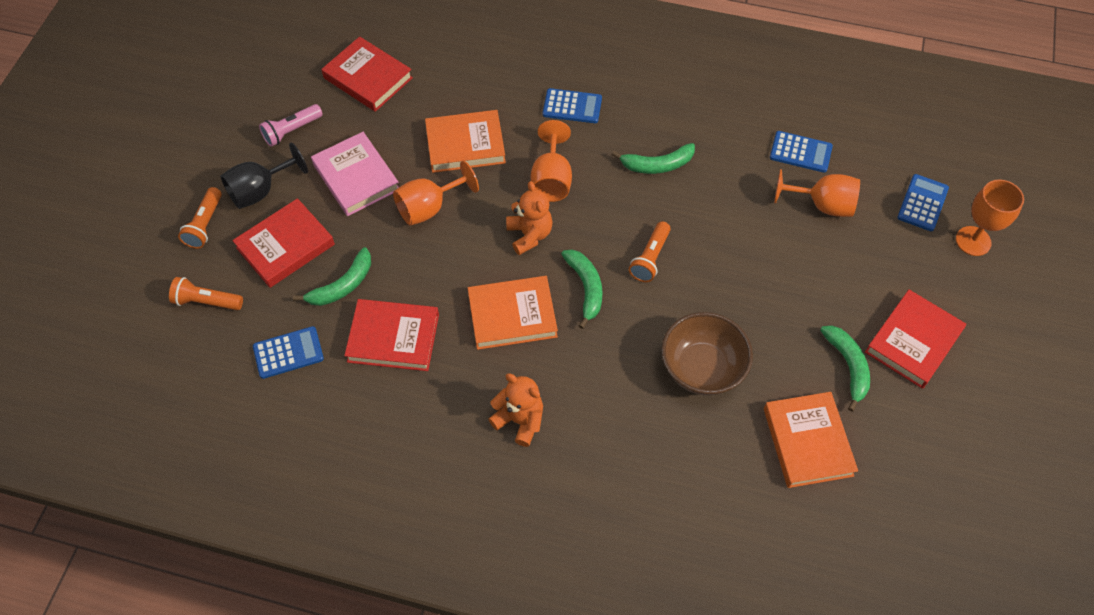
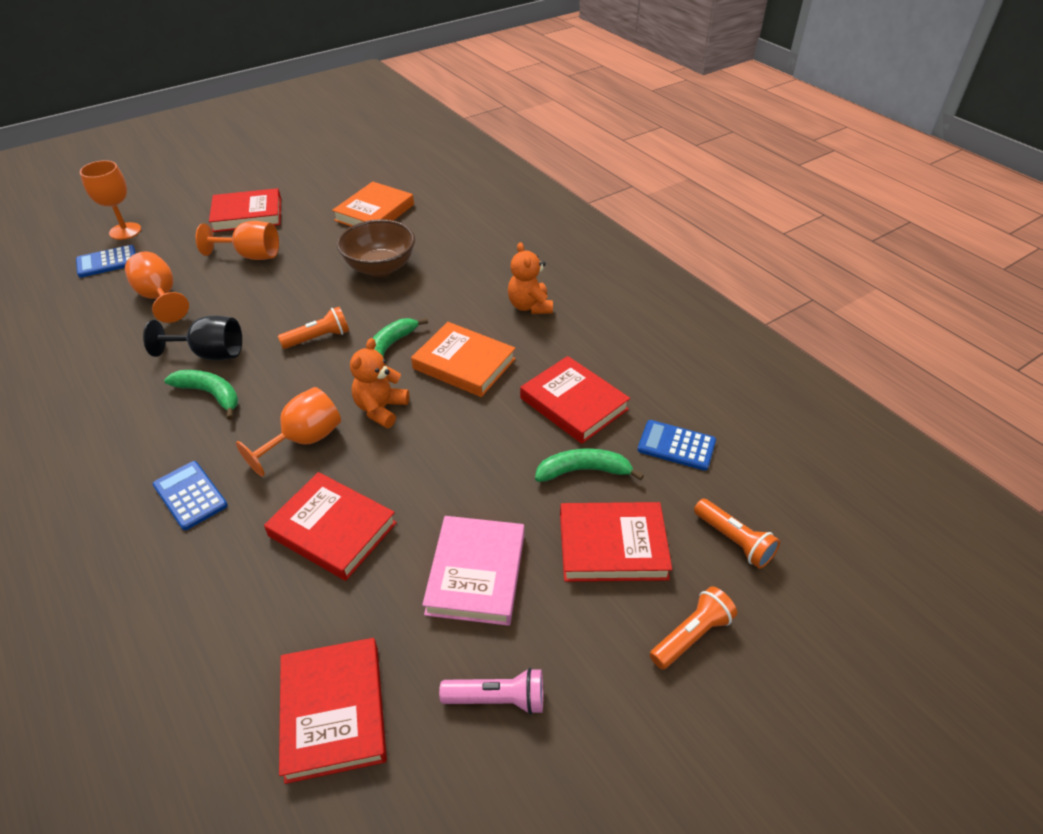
camera: 140 degrees left, 15 degrees down
(260, 191) = (596, 635): black goblet -> black goblet (210, 354)
(429, 207) = (436, 489): orange goblet -> orange goblet (251, 256)
(465, 145) = (333, 529): orange book -> red book
(800, 152) = (107, 334): blue calculator -> none
(848, 366) = (299, 225): green banana -> none

